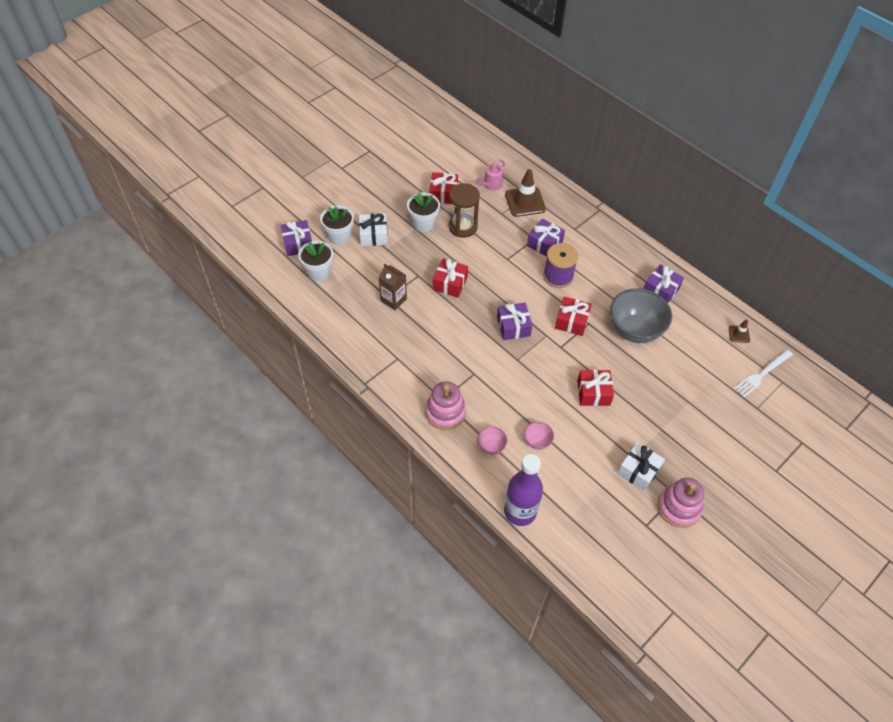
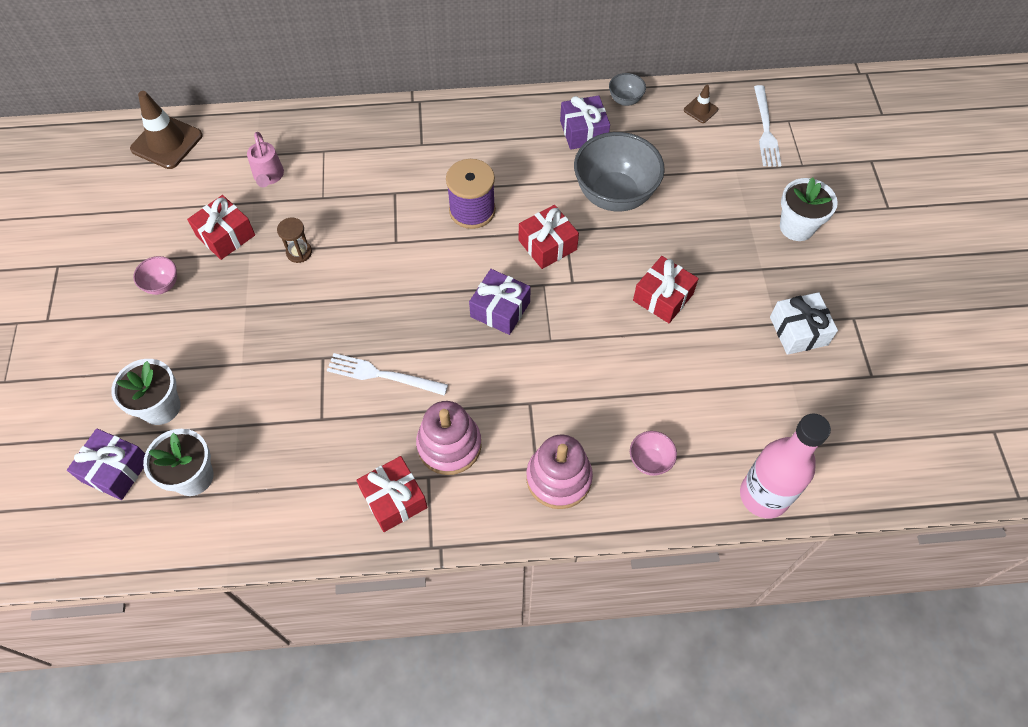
camera: 50 degrees left, 5 degrees up
(373, 235) = (204, 363): white gift -> none
(393, 300) = (332, 414): brown carton -> none
(423, 223) = (247, 291): white flower pot -> white flower pot (796, 227)
(431, 305) = (383, 375): none -> white fork
(450, 283) = (371, 330): red gift -> red gift (394, 499)
(463, 227) = (299, 252): brown hourglass -> brown hourglass, size x0.54
(520, 511) = (763, 496): purple bottle -> pink bottle
(525, 202) = (331, 162): brown traffic cone -> brown traffic cone (167, 142)
(537, 441) = (682, 405): pink bowl -> pink bowl (162, 285)
(544, 244) = (412, 188): purple gift -> none
(678, 507) = (871, 328): pink stacking toy -> pink stacking toy (449, 445)
(704, 295) = (625, 100): none -> grey bowl

